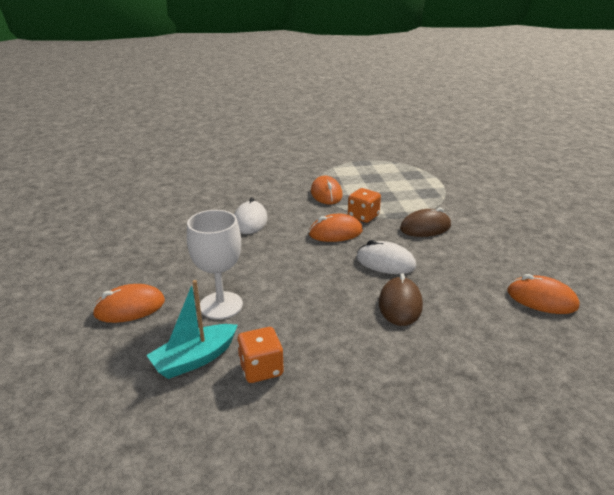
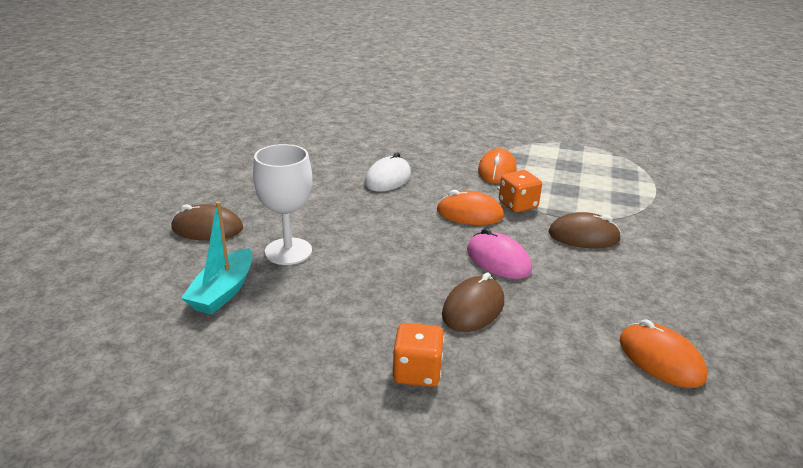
camera: 25 degrees right, 0 degrees up
(130, 307) = (207, 228): orange mouse -> brown mouse
(194, 359) = (223, 292): turquoise boat -> turquoise boat turned 60 degrees counterclockwise
(261, 369) = (274, 321): orange dice -> orange dice (417, 372)
(385, 262) = (498, 260): white mouse -> pink mouse

